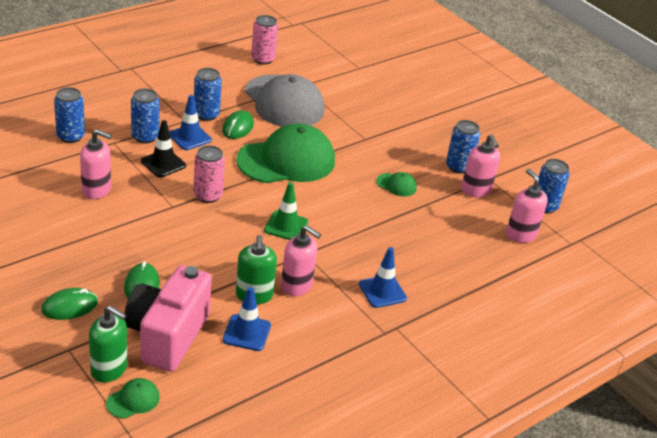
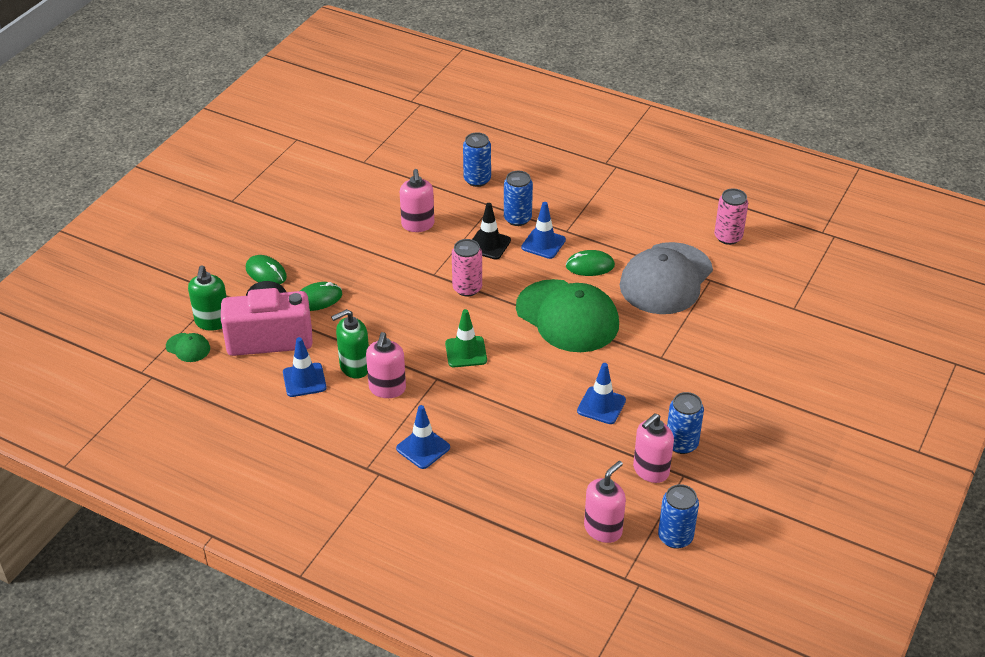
camera: 70 degrees right, 5 degrees up
(206, 115) = (590, 239): blue can -> none
(396, 185) = (601, 405): green cap -> blue traffic cone

